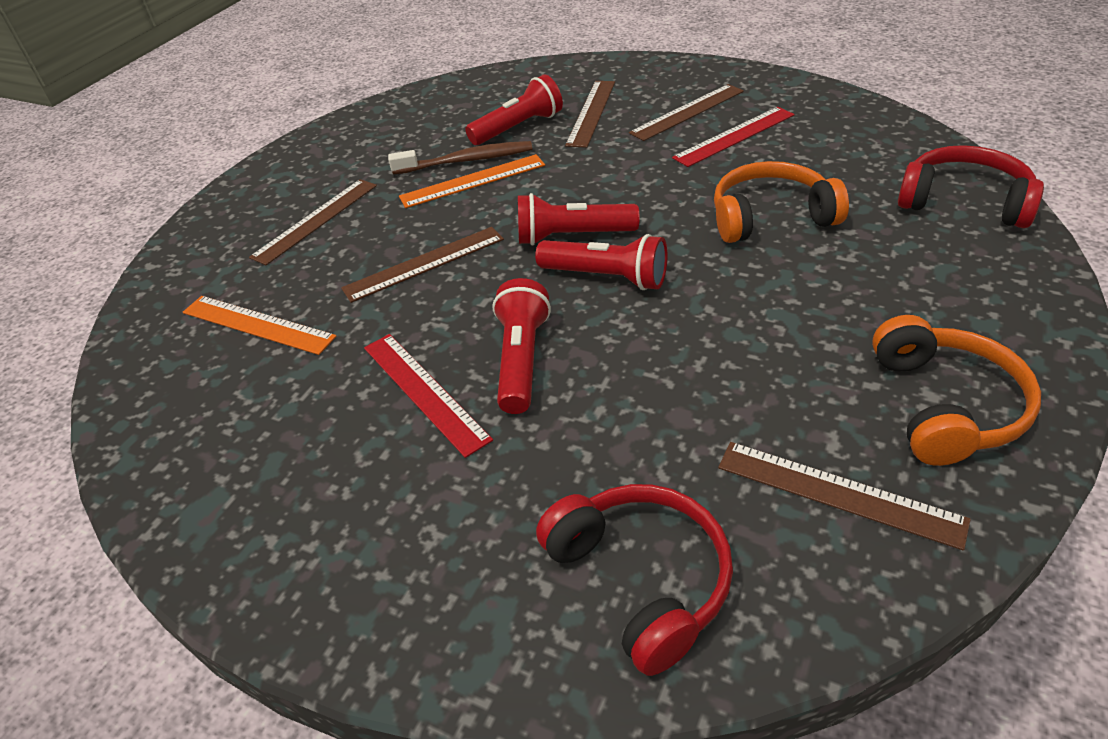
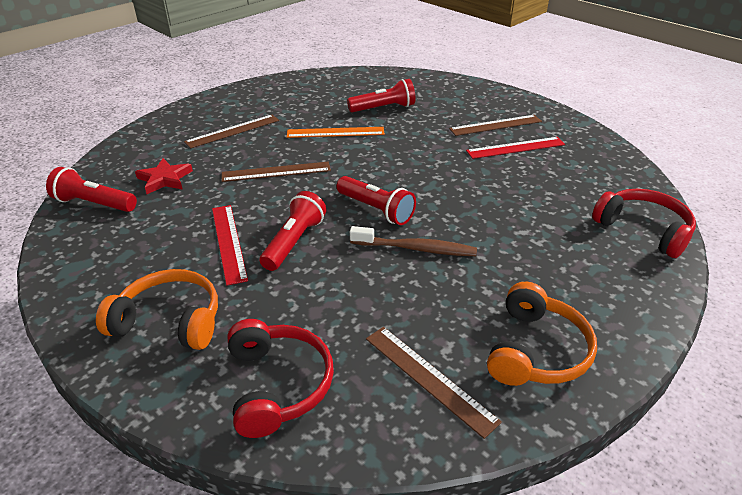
camera: 15 degrees right, 5 degrees down
(257, 324) = (165, 179): orange ruler -> red star
(467, 161) = (340, 120): brown toothbrush -> brown toothbrush (416, 249)
(572, 236) = (372, 180): red flashlight -> red flashlight (94, 204)
(591, 112) = (434, 110): brown ruler -> none
(770, 217) = (504, 203): orange headphones -> orange headphones (170, 321)

